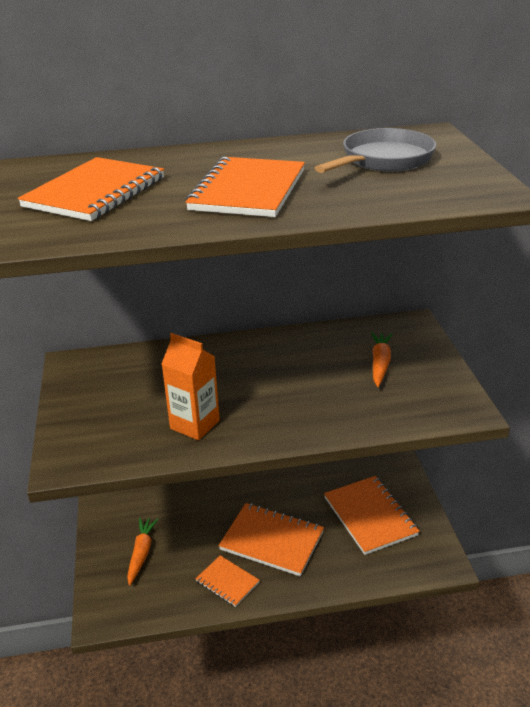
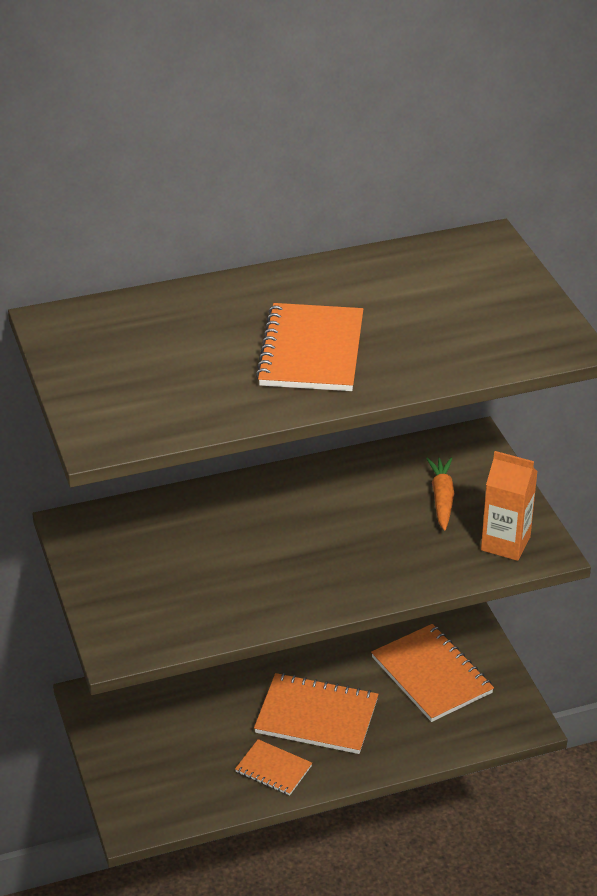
camera: 10 degrees left, 5 degrees up
(95, 192) = (148, 362): orange notebook -> none
(141, 553) = (159, 746): orange carrot -> none
(195, 424) = (248, 592): orange carton -> orange carton (505, 543)
(383, 160) = (443, 294): grey pan -> none

